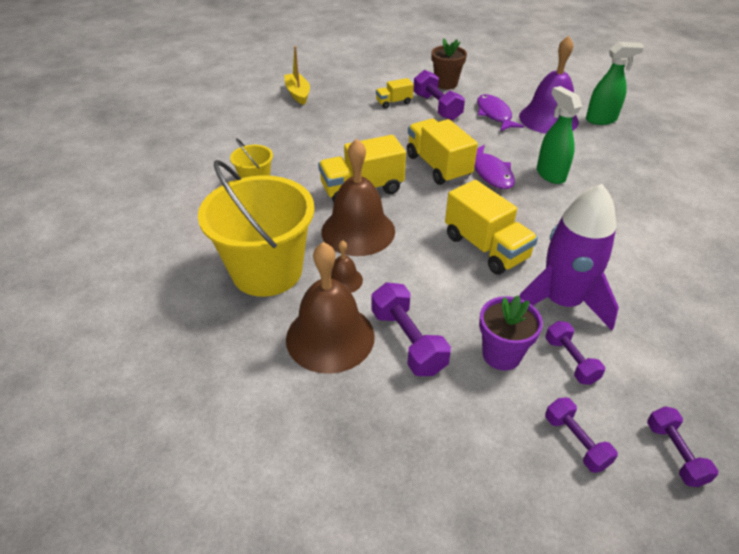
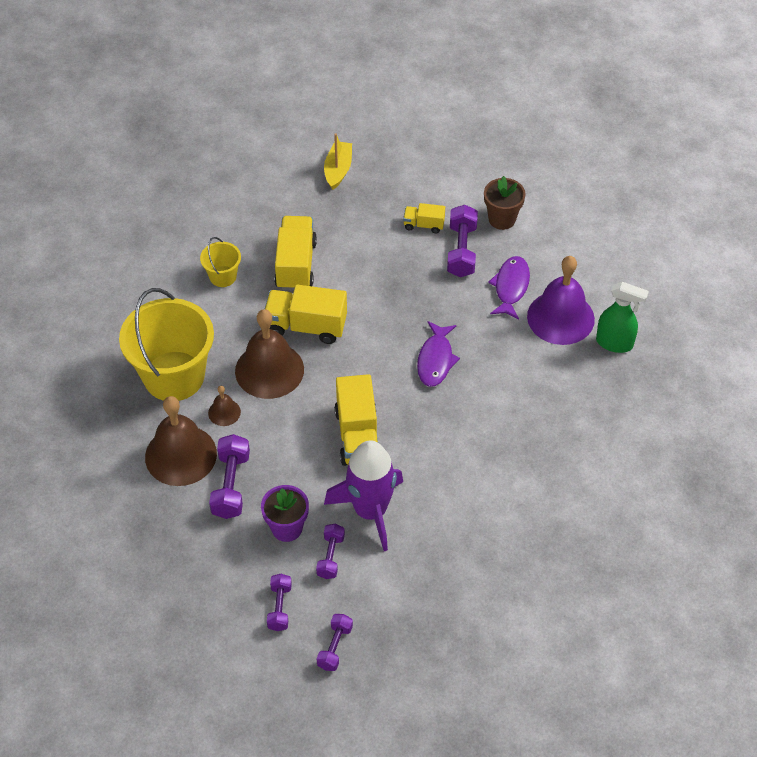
camera: 30 degrees right, 10 degrees up
(438, 166) = (394, 330): yellow truck -> yellow truck (296, 265)
(550, 174) = (489, 387): green spray bottle -> none

